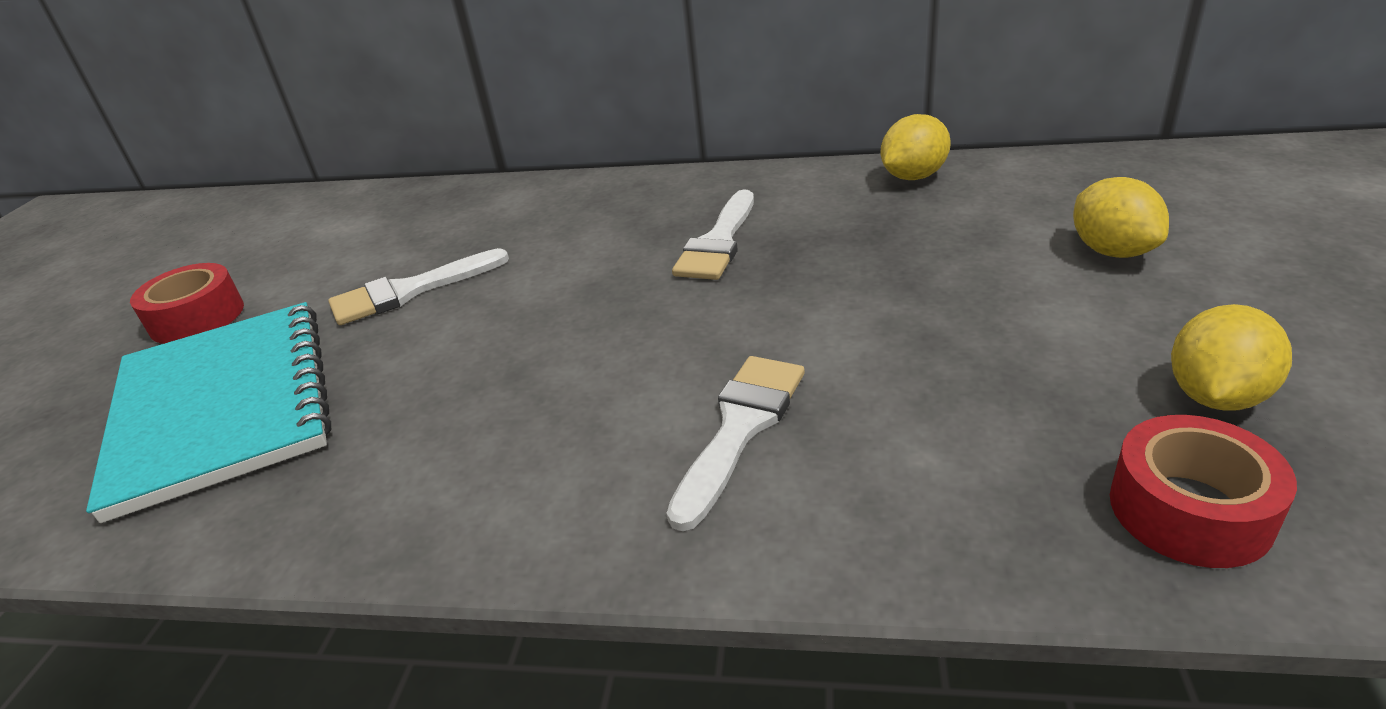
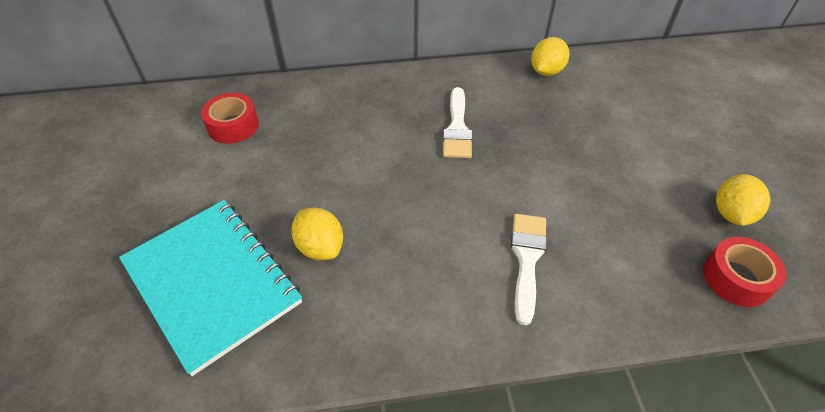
camera: 20 degrees left, 15 degrees up
(197, 318) = (141, 215): red tape -> red tape (233, 126)
(410, 291) = (281, 180): white brush -> none
(1112, 251) = (663, 124): yellow lemon -> yellow lemon (320, 247)

